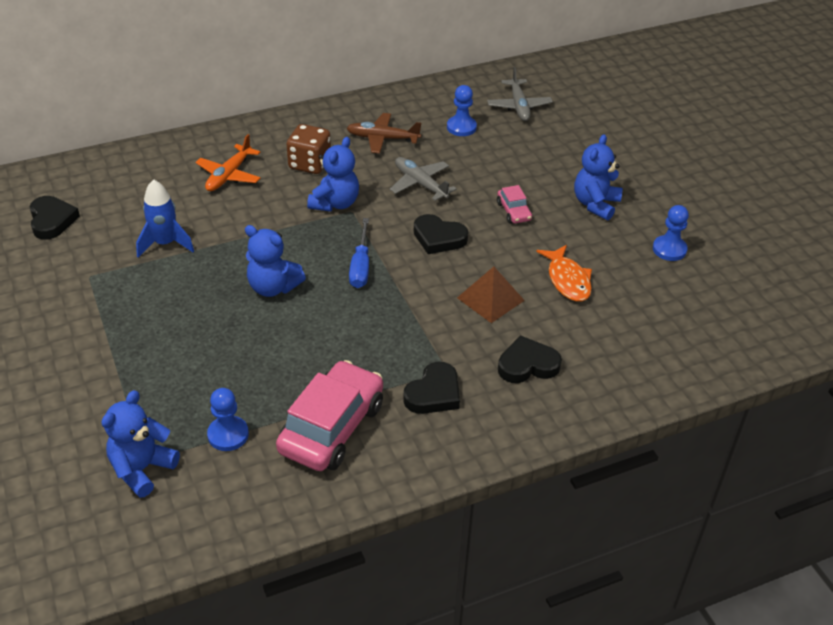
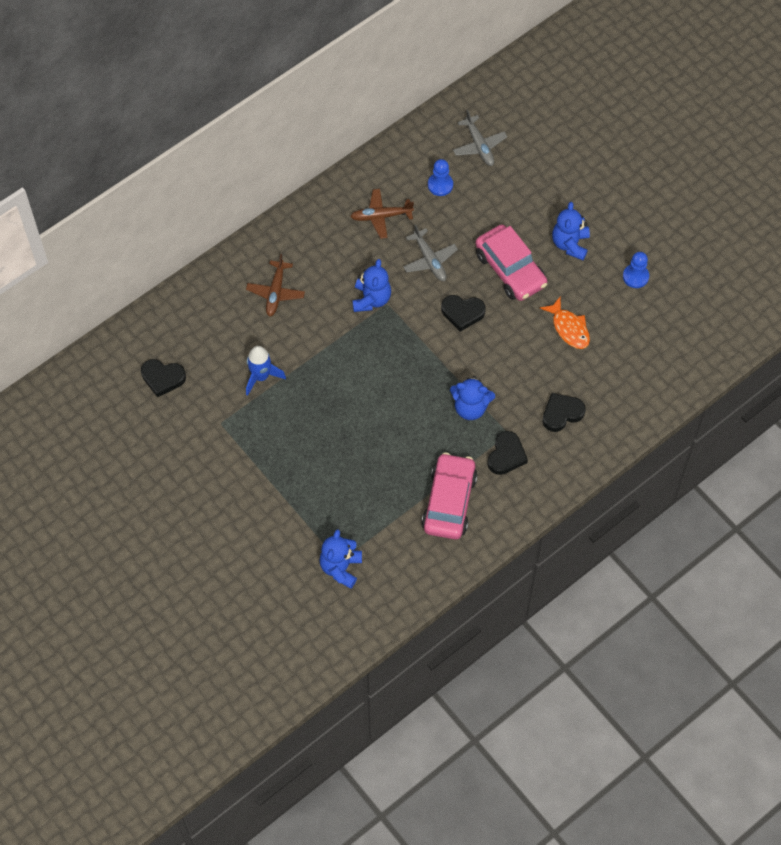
camera: 15 degrees left, 20 degrees up
(52, 220) = (163, 378): black heart -> black heart turned 135 degrees clockwise
(228, 435) = (384, 527): blue pawn -> none
(229, 175) = (276, 292): orange plane -> brown plane
(273, 287) = (359, 395): blue teddy bear -> blue teddy bear (470, 407)
(309, 164) = (334, 262): brown dice -> none
(360, 266) = (415, 357): blue screwdriver -> none
(420, 184) = (429, 260): grey plane -> grey plane turned 150 degrees counterclockwise
(490, 299) = (519, 362): brown pyramid -> none
(513, 211) = (510, 269): pink car -> pink car, size x2.14

